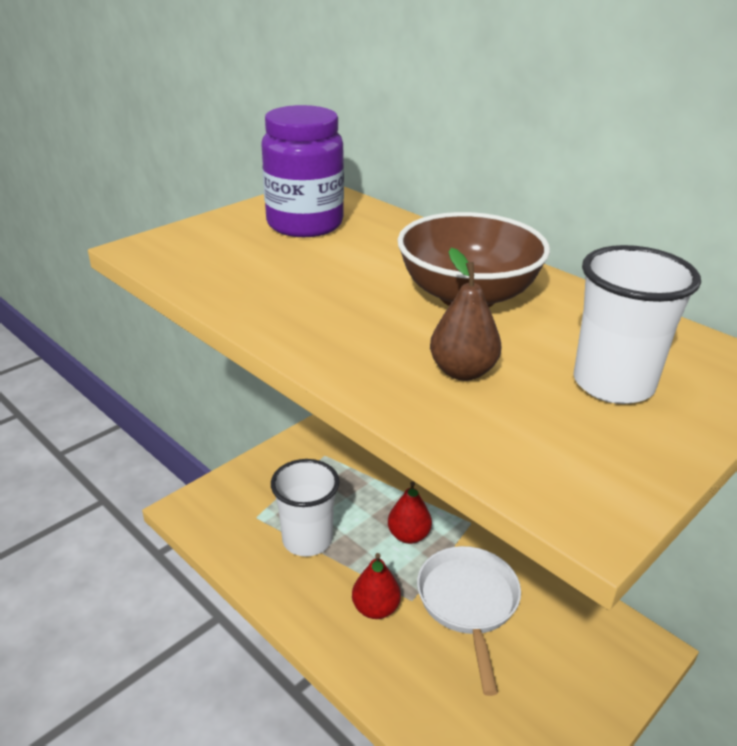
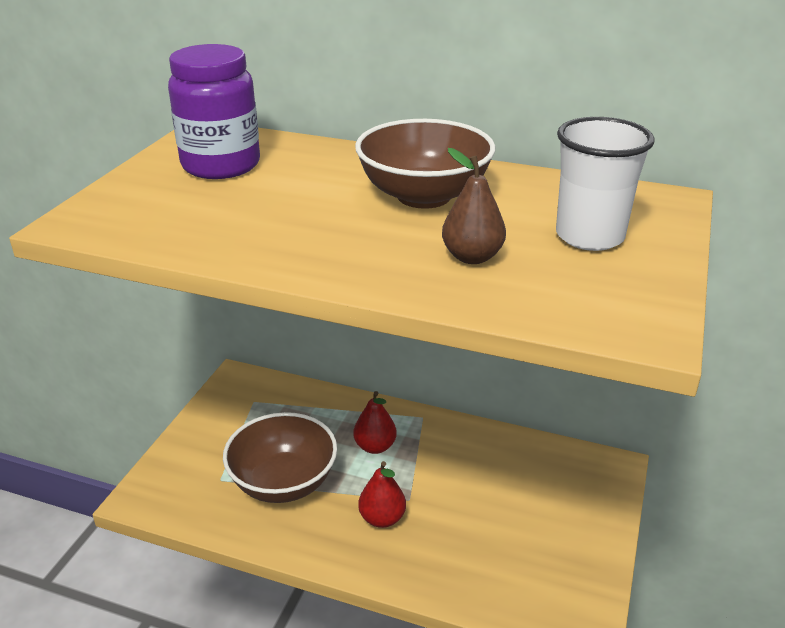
camera: 25 degrees left, 0 degrees up
(307, 540) = (283, 482): white cup -> brown bowl
(468, 603) = (458, 484): white pan -> none

